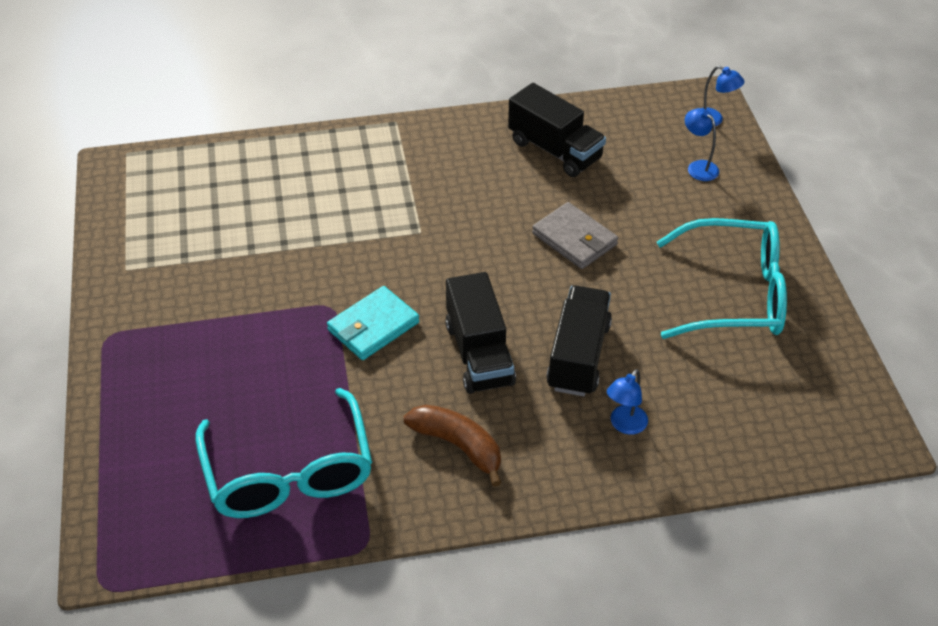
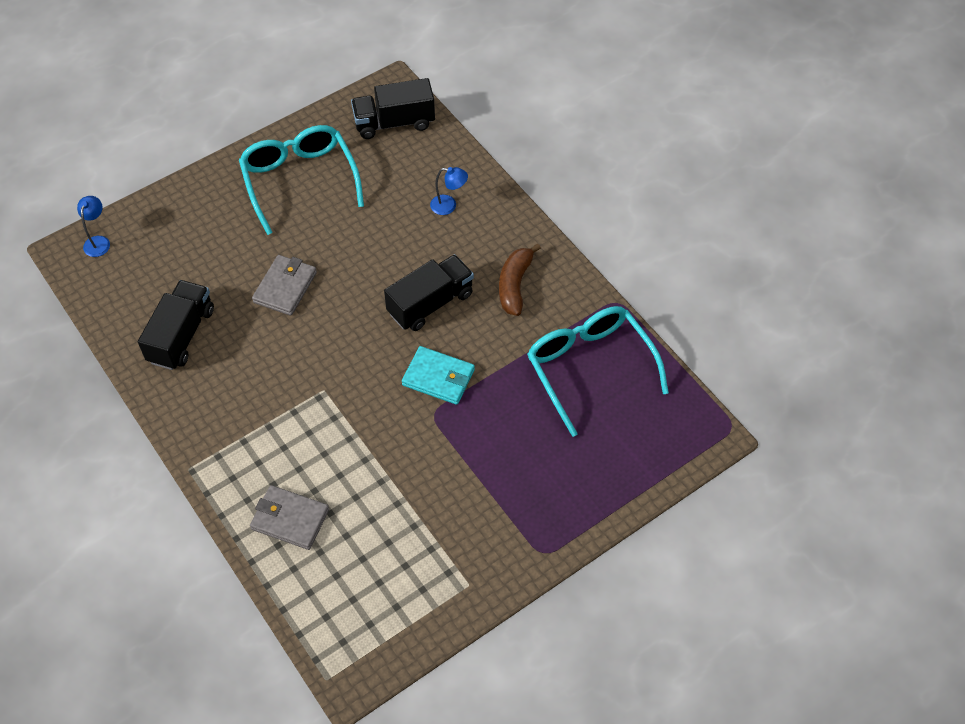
camera: 115 degrees left, 10 degrees up
(289, 472) = (590, 368): turquoise glasses -> turquoise glasses turned 75 degrees counterclockwise
(293, 171) = (290, 519): none -> grey wallet
(578, 356) = (402, 247): black truck -> black truck (394, 122)
(698, 167) = (164, 236): blue lamp -> none

